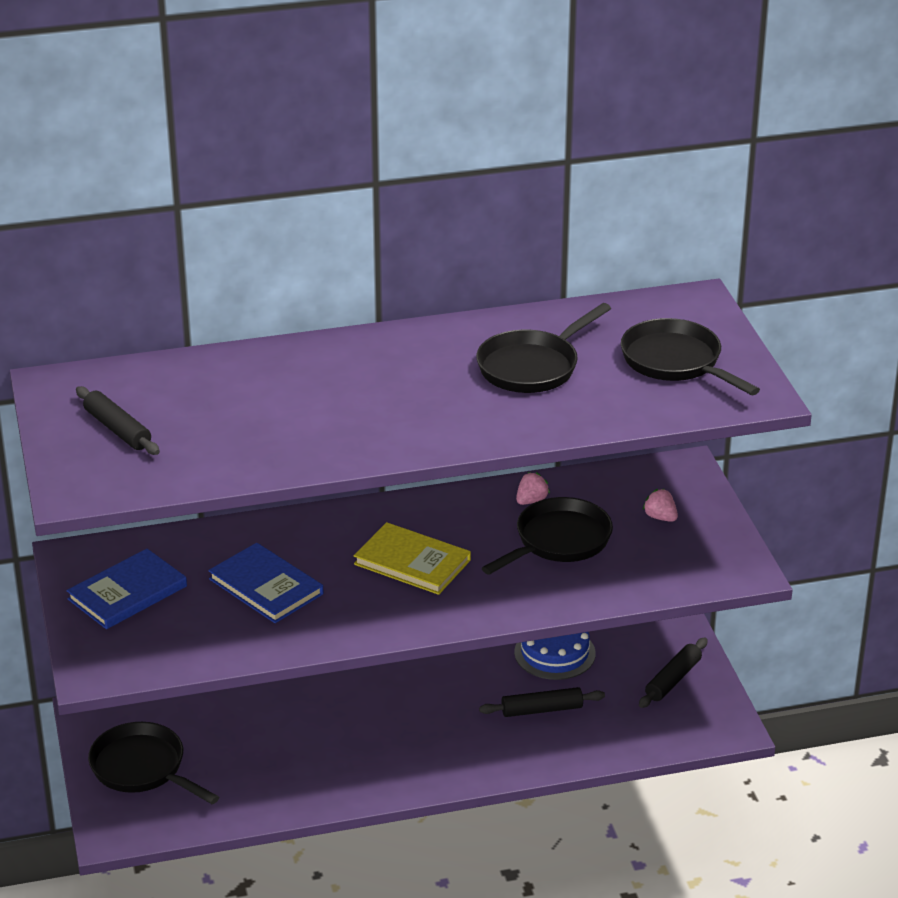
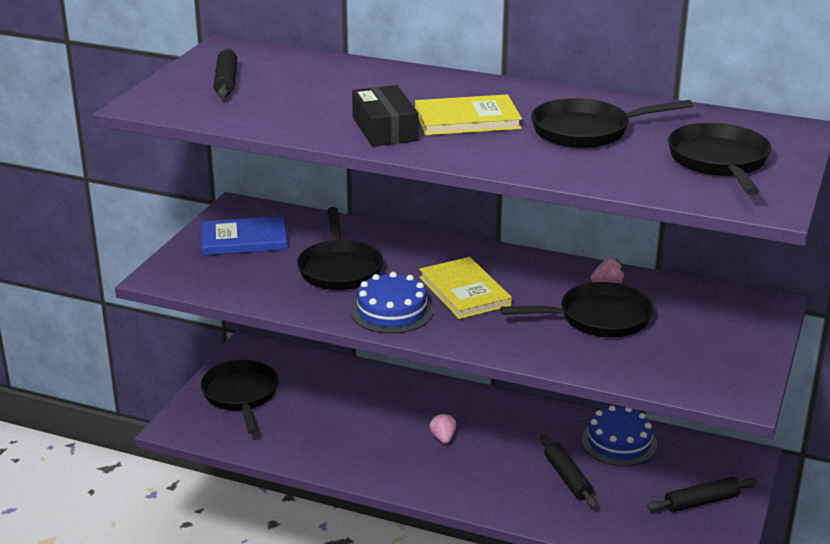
camera: 35 degrees right, 5 degrees down
(266, 586) = (339, 269): blue book -> black pan
(352, 432) = (385, 129): none -> black box
(368, 612) = (392, 311): none -> blue cake
(413, 392) = (467, 119): none -> yellow book
(542, 709) = (567, 478): black rolling pin -> black rolling pin turned 45 degrees clockwise
(660, 517) = (706, 332): pink strawberry -> pink strawberry (443, 438)

